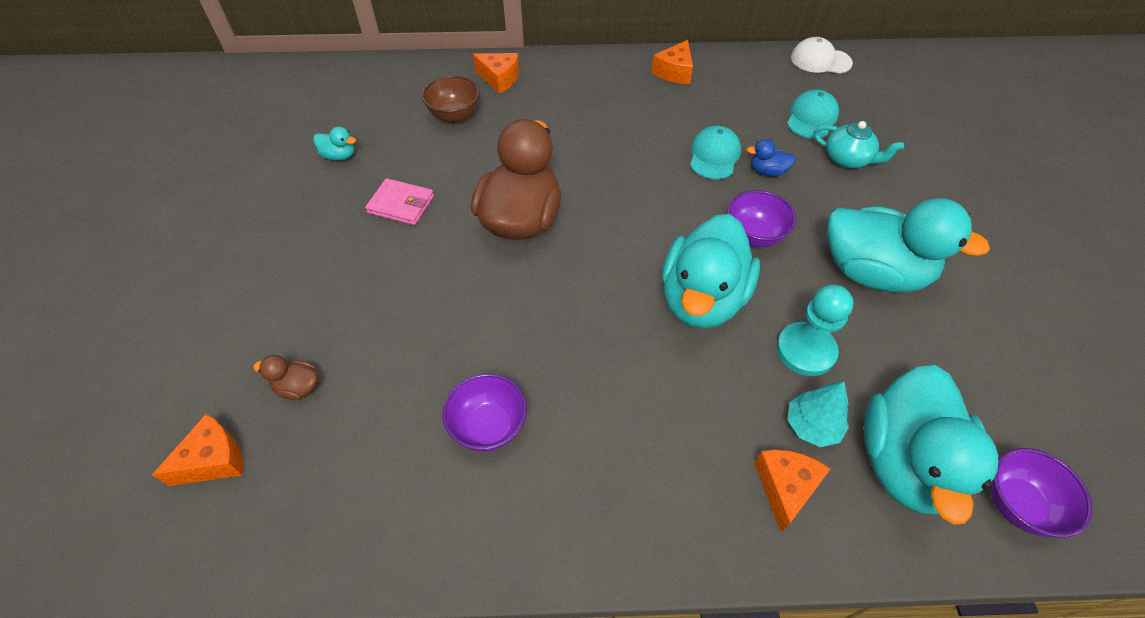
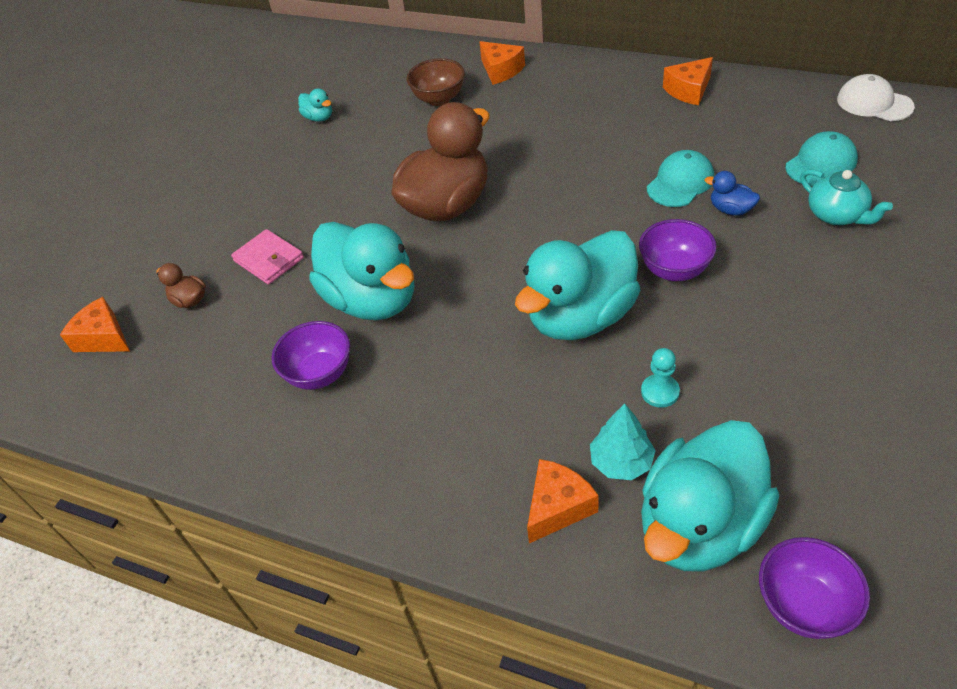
camera: 30 degrees right, 5 degrees down
(214, 460) = (104, 337): orange cheese -> orange cheese turned 135 degrees counterclockwise
(401, 204) = (348, 170): pink wallet -> pink wallet (269, 259)
(805, 350) = (660, 392): turquoise pawn -> turquoise pawn, size x0.58
(872, 272) = (787, 336): turquoise duck -> turquoise duck (372, 300)

